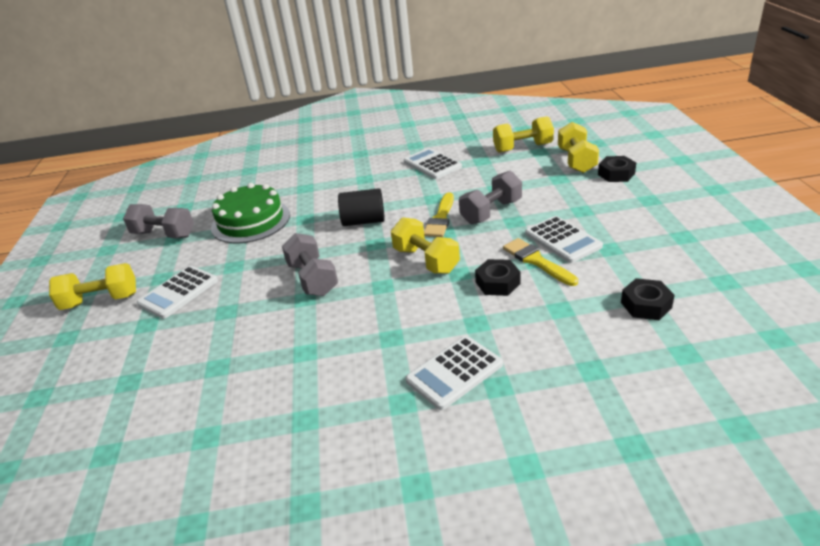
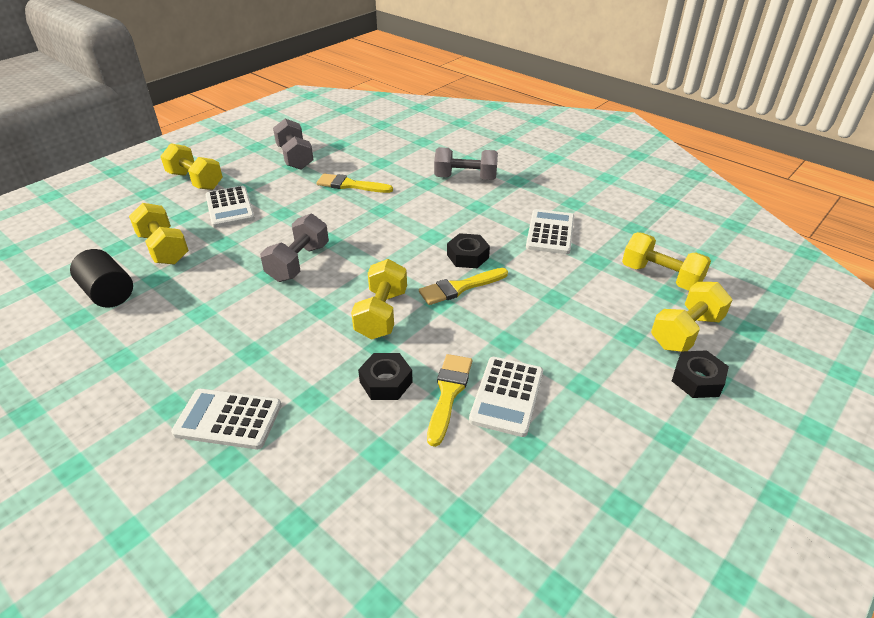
camera: 45 degrees right, 5 degrees up
(178, 292) = (230, 207): white calculator -> white calculator turned 105 degrees counterclockwise
(179, 350) = (164, 248): none -> yellow dumbbell
(251, 221) = (350, 185): green cake -> yellow brush
(364, 221) = (408, 243): black cylinder -> black cylinder (108, 293)
(491, 212) = (506, 316): grey dumbbell -> grey dumbbell (465, 178)
(646, 305) = (443, 526): black nut -> black nut (467, 256)

